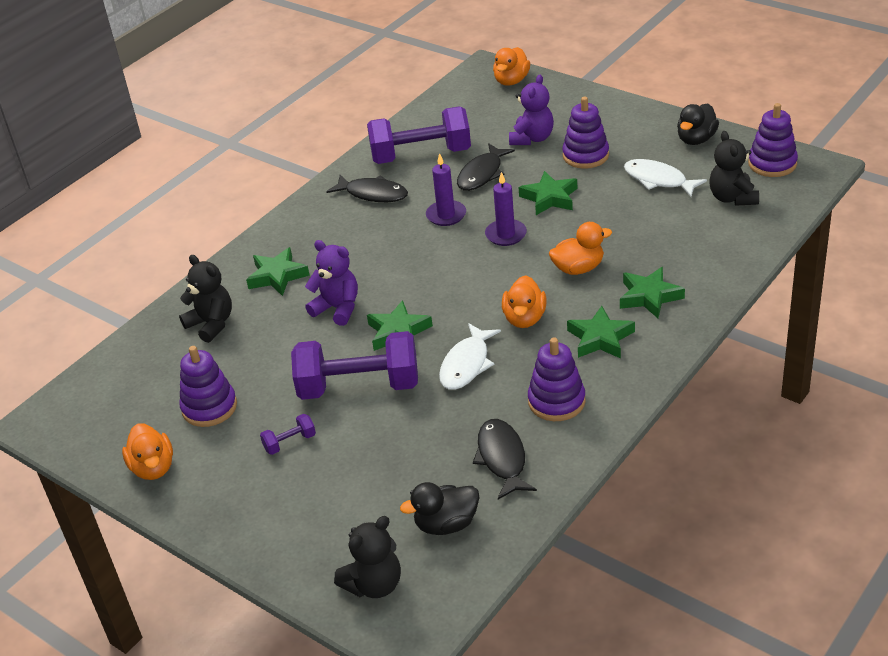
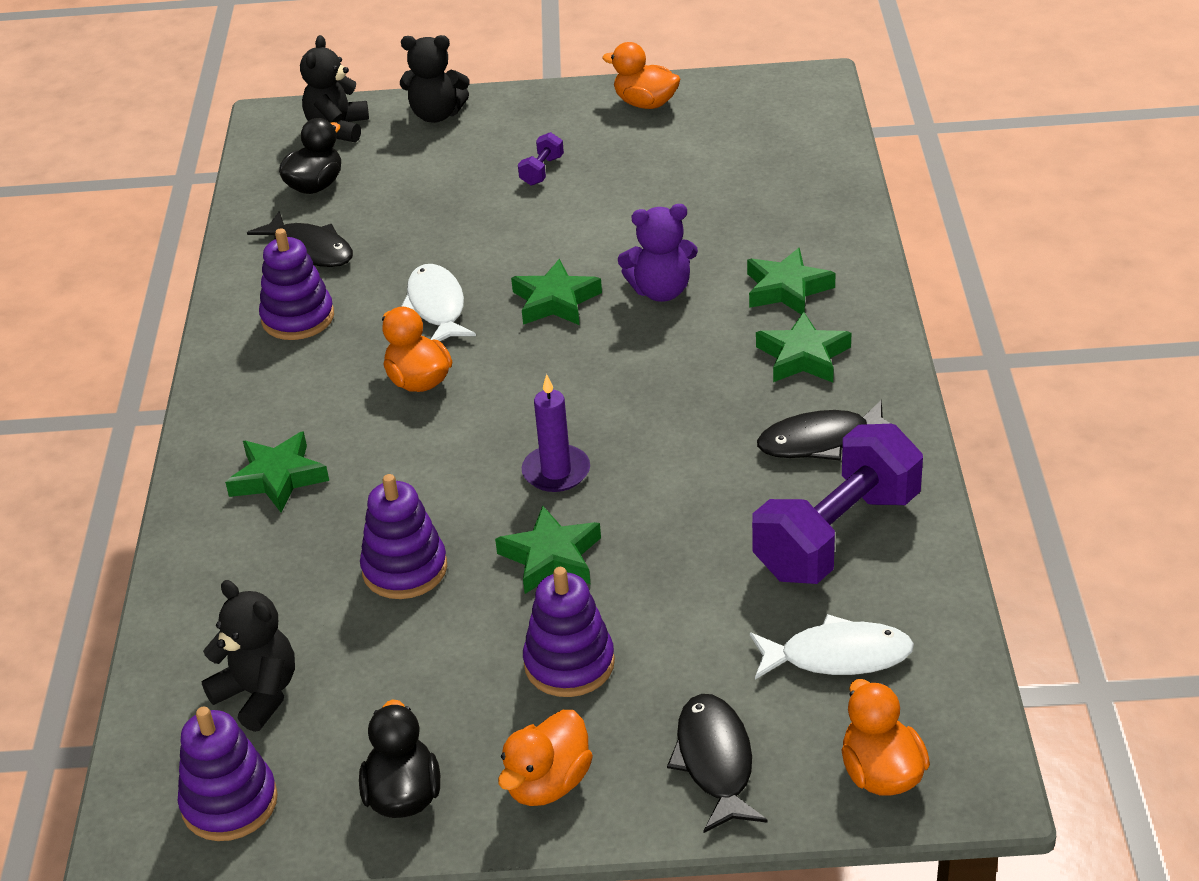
camera: 140 degrees right, 0 degrees up
(209, 407) = (664, 158): purple stacking toy -> purple stacking toy (405, 569)
(211, 324) = (782, 215): black teddy bear -> black teddy bear (436, 115)
(359, 386) = (532, 238): purple dumbbell -> none
(446, 215) = (674, 460): purple candle -> none
(482, 174) = (700, 548): black fish -> black fish (715, 761)
(532, 138) = (695, 655): purple teddy bear -> none
(578, 268) = (407, 471): orange duck -> orange duck (547, 783)
(600, 338) = (302, 401): green star -> green star (803, 356)
(658, 180) = (405, 672): white fish -> white fish (837, 656)

